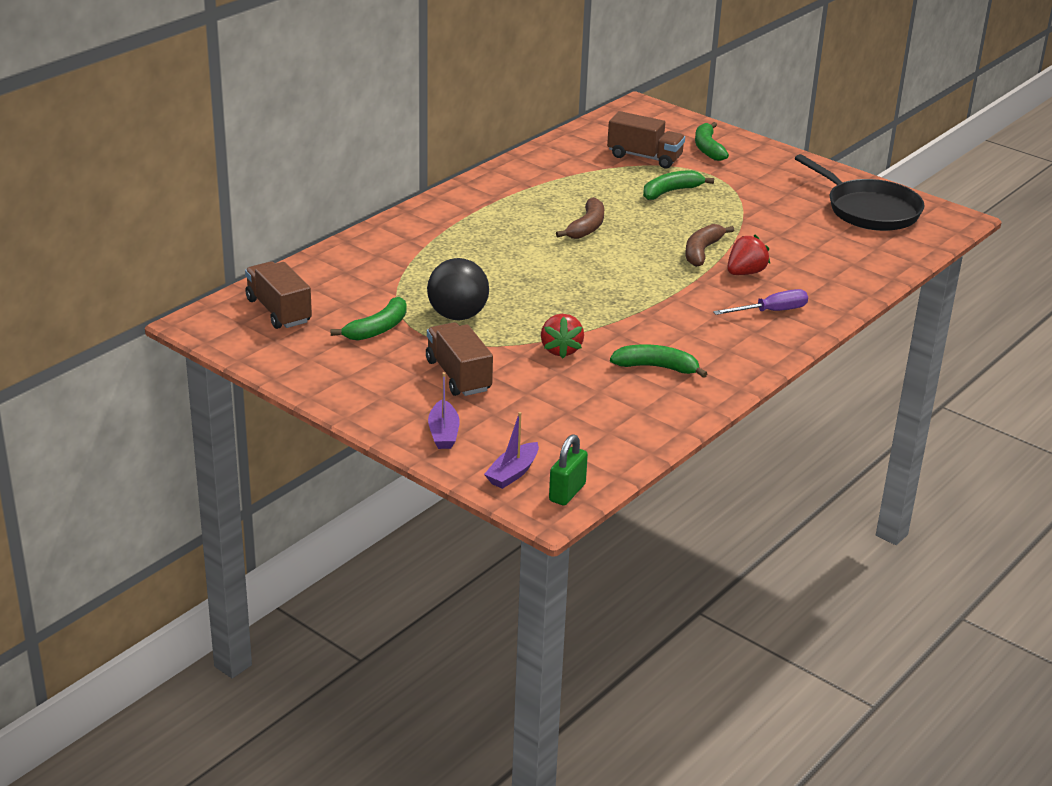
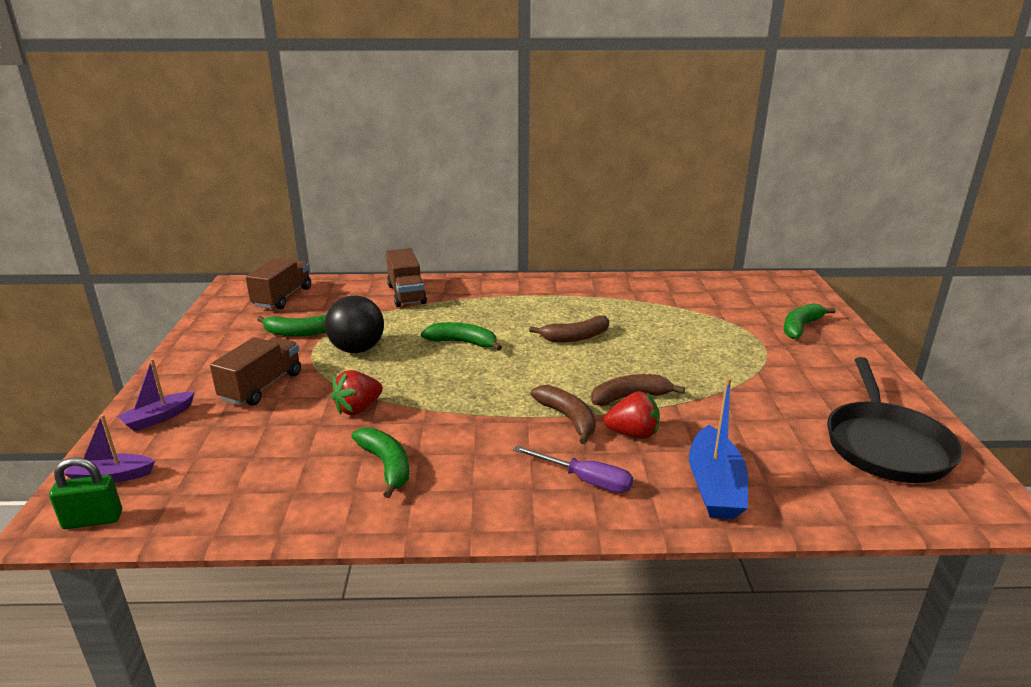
camera: 50 degrees right, 5 degrees down
(644, 157) = (728, 312): brown truck -> brown truck (406, 294)
(671, 191) = (699, 343): green banana -> green banana (463, 342)
(695, 284) = (568, 418): none -> brown banana
(833, 278) = (714, 486): none -> blue boat

